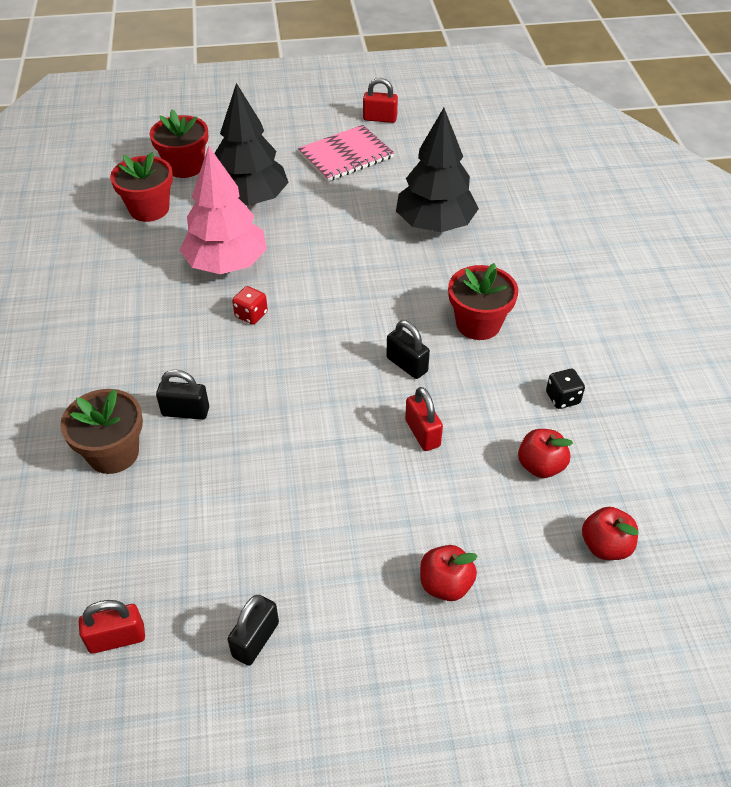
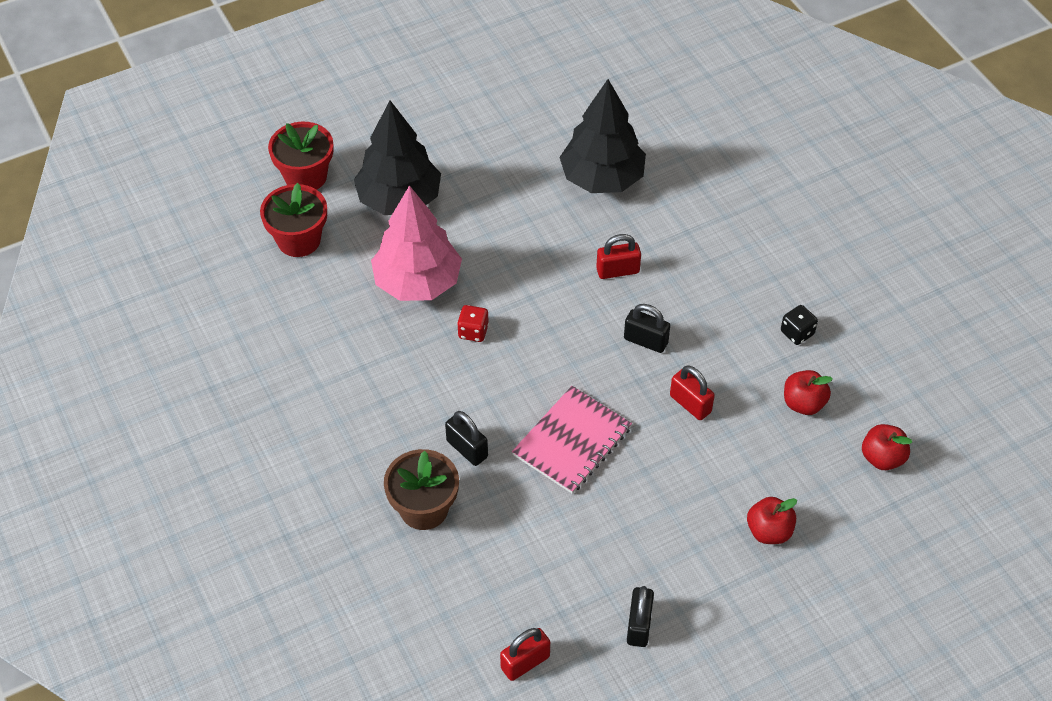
camera: 20 degrees left, 5 degrees up
(185, 412) = (467, 449): black padlock -> black padlock turned 60 degrees clockwise
(346, 155) = (471, 116): pink notebook -> pink notebook (572, 441)
(380, 118) = (483, 58): red padlock -> red padlock (617, 271)
(478, 324) = (692, 279): red flower pot -> none

